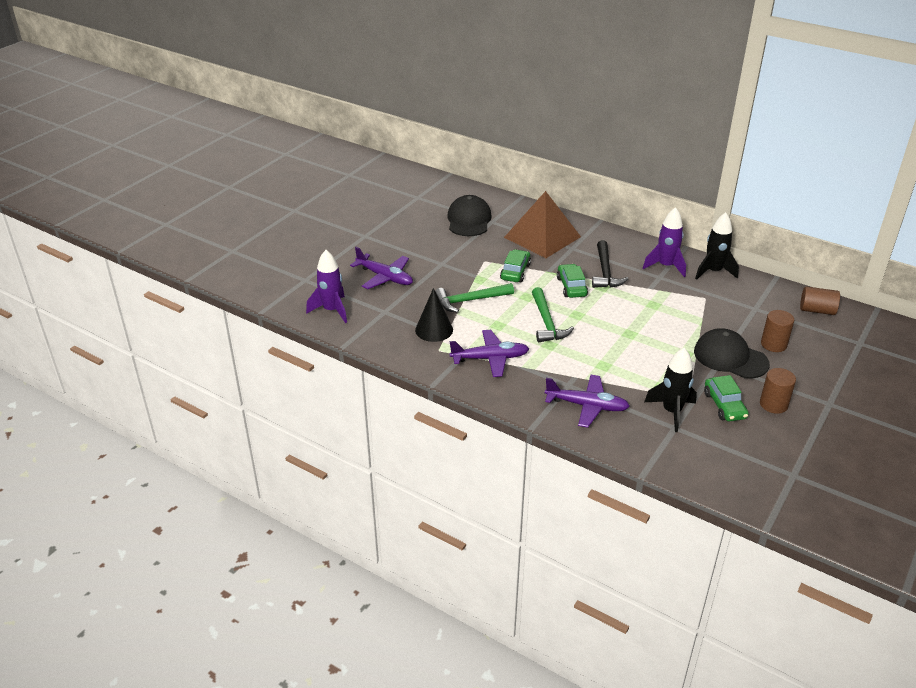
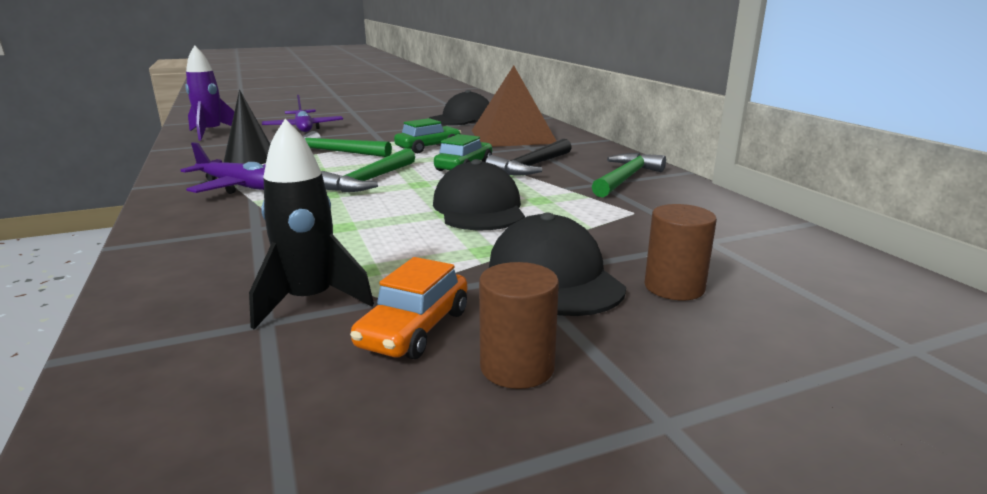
camera: 35 degrees right, 15 degrees down
(587, 406) = (220, 252): purple plane -> none
(638, 324) = (479, 208): none -> black cap
(665, 266) = (625, 178): purple rocket -> green hammer
(713, 271) = (695, 196): black rocket -> none
(724, 405) = (414, 329): green car -> orange car
(817, 310) = (847, 274): brown cylinder -> none

